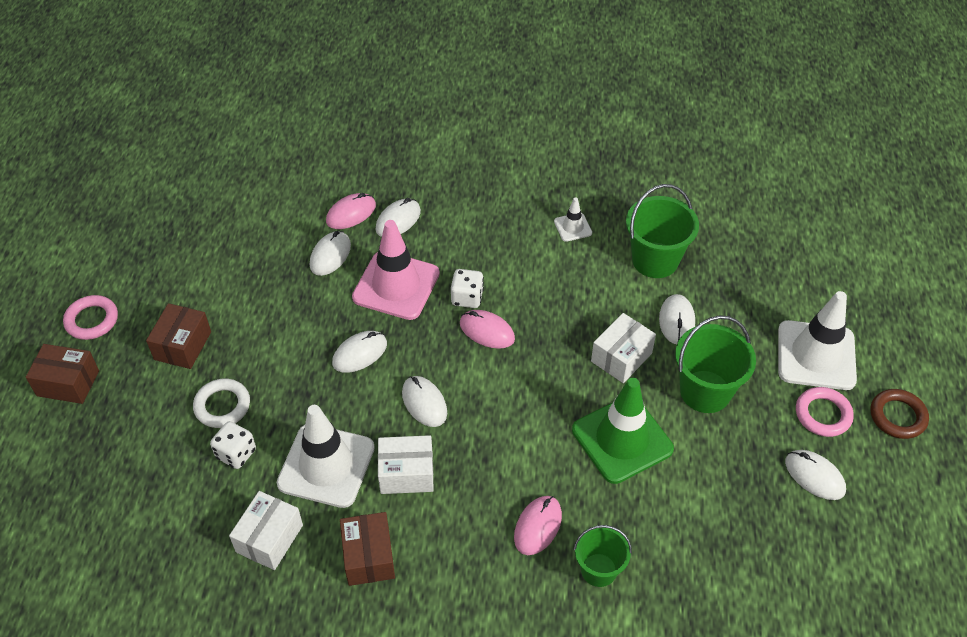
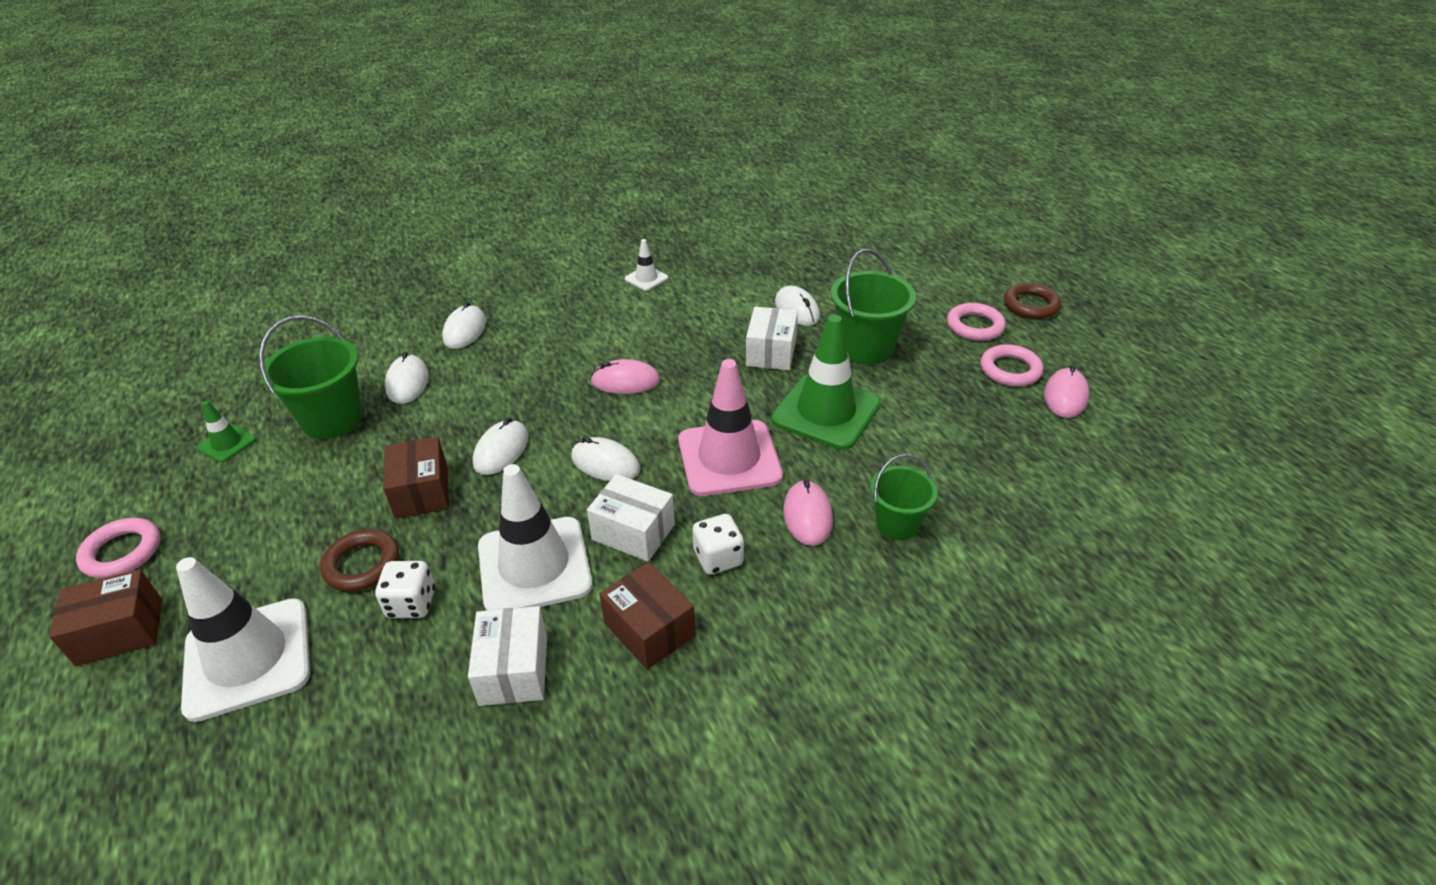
camera: 30 degrees left, 10 degrees down
(183, 345) = (270, 528): brown box -> brown box (422, 492)
(188, 256) = (227, 444): none -> green traffic cone
(222, 406) = (362, 564): white ring -> brown ring
(351, 213) = (408, 342): pink mouse -> pink mouse (1065, 396)
(396, 285) = (500, 381): pink traffic cone -> pink traffic cone (729, 458)
(406, 473) = (633, 532): white box -> white box turned 60 degrees clockwise
(467, 298) = (584, 363): white dice -> white dice (718, 558)
(655, 260) = (740, 276): green bucket -> green bucket (332, 419)
(814, 476) = (1010, 370): white mouse -> pink ring
(816, 355) = (931, 290): white traffic cone -> white traffic cone (248, 658)

